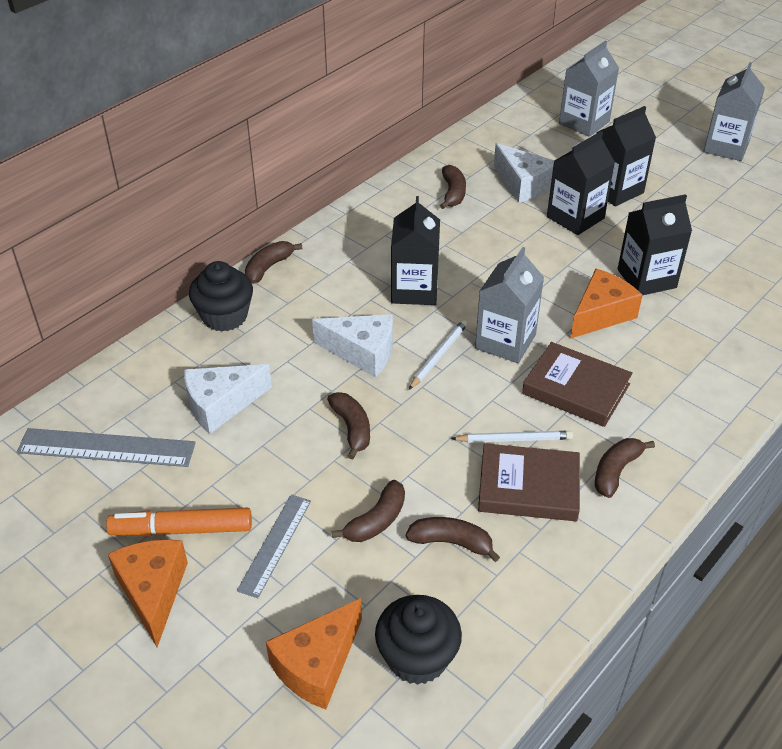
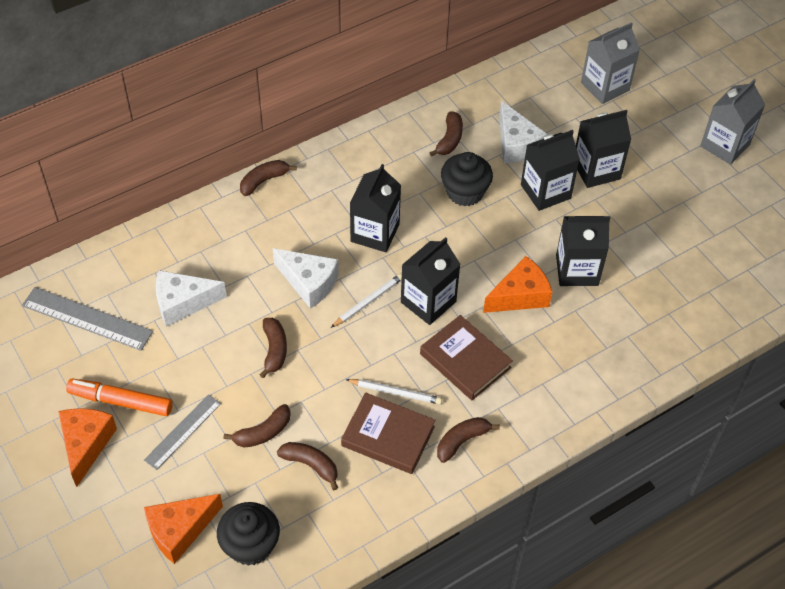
camera: 15 degrees right, 10 degrees up
(225, 316) = (212, 221): black cupcake -> black cupcake (465, 192)
(505, 341) = (428, 302): grey carton -> black carton

